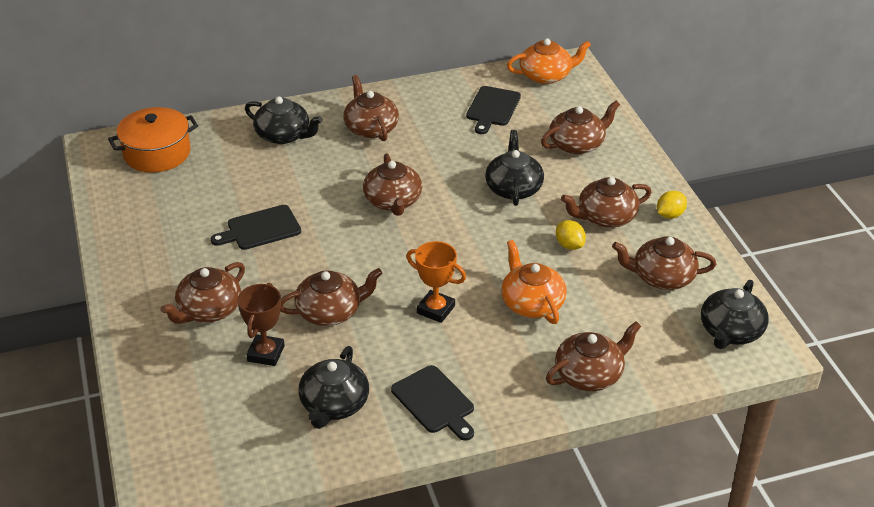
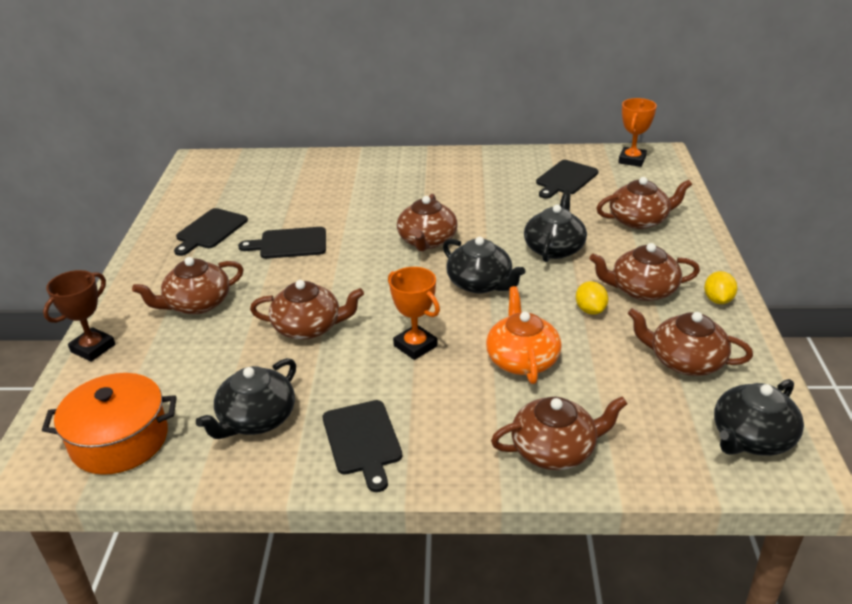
camera: 20 degrees right, 5 degrees down
(157, 153) = (241, 172): orange pot -> orange pot (119, 440)
(169, 229) = (210, 230): none -> black cutting board
(266, 353) = (222, 354): brown trophy -> brown trophy (93, 348)
(283, 135) = (358, 174): black teapot -> black teapot (480, 283)
(371, 128) = (440, 179): brown teapot -> none
(546, 75) = (632, 160): orange teapot -> orange trophy
(670, 215) = (717, 300): yellow lemon -> yellow lemon turned 60 degrees counterclockwise

